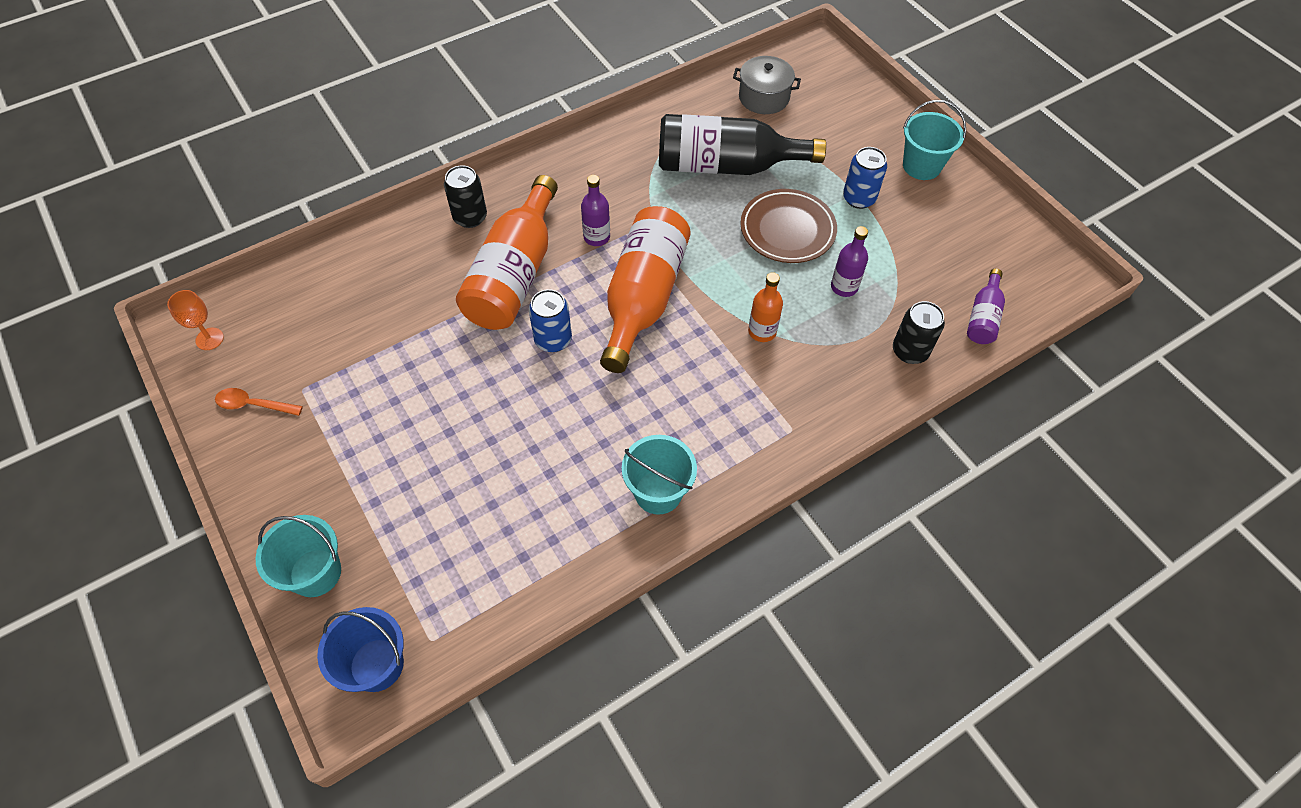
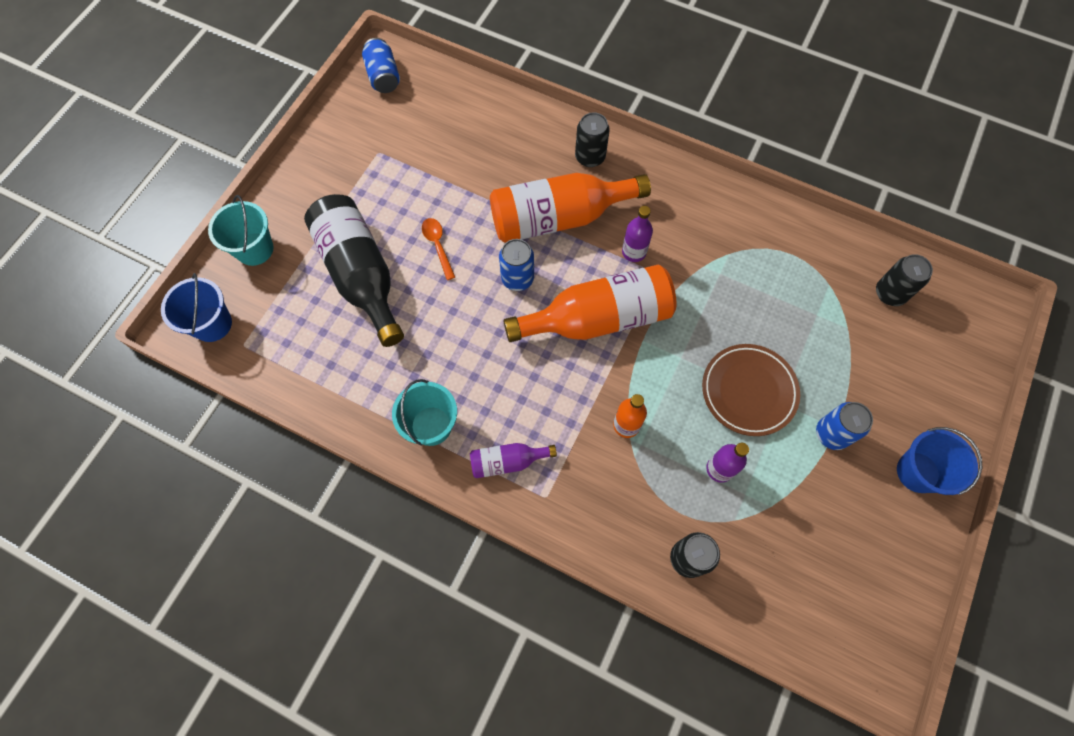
camera: 60 degrees right, 10 degrees up
(209, 339) = (383, 76): orange goblet -> blue can
(254, 405) = (351, 134): orange spoon -> orange spoon (438, 246)
(726, 166) = (783, 305): black bottle -> black bottle (360, 275)
(764, 97) = (890, 293): grey pot -> black can
(921, 166) = (917, 472): turquoise bucket -> blue bucket
(983, 317) = (772, 609): purple bottle -> purple bottle (507, 462)

